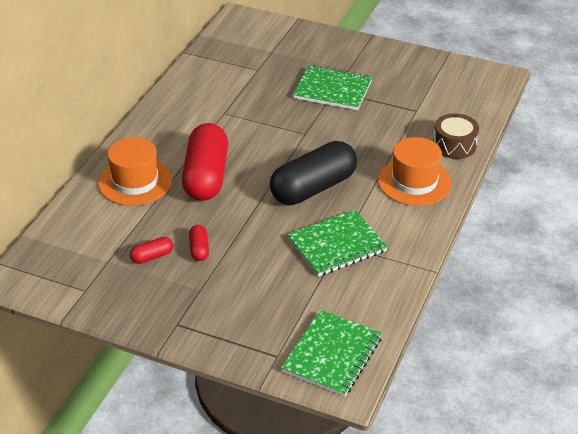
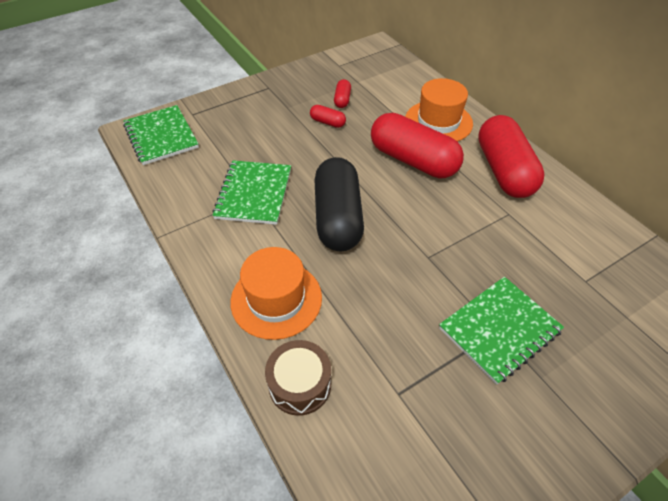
camera: 125 degrees right, 10 degrees up
(174, 127) = (504, 170): none -> red capsule

